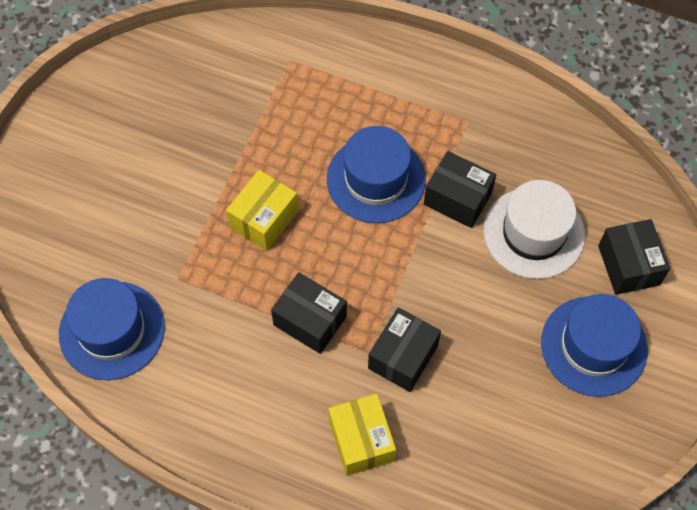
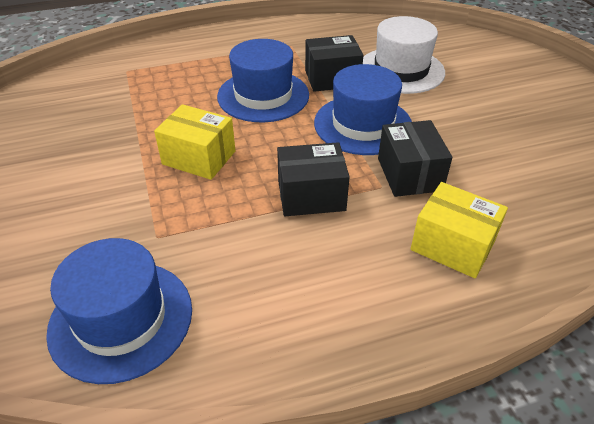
camera: 40 degrees left, 20 degrees down
(264, 219) = (199, 158): yellow box -> yellow box turned 60 degrees counterclockwise
(593, 346) = (513, 99): blue hat -> blue hat (363, 124)
(628, 265) = (473, 57): black box -> none

